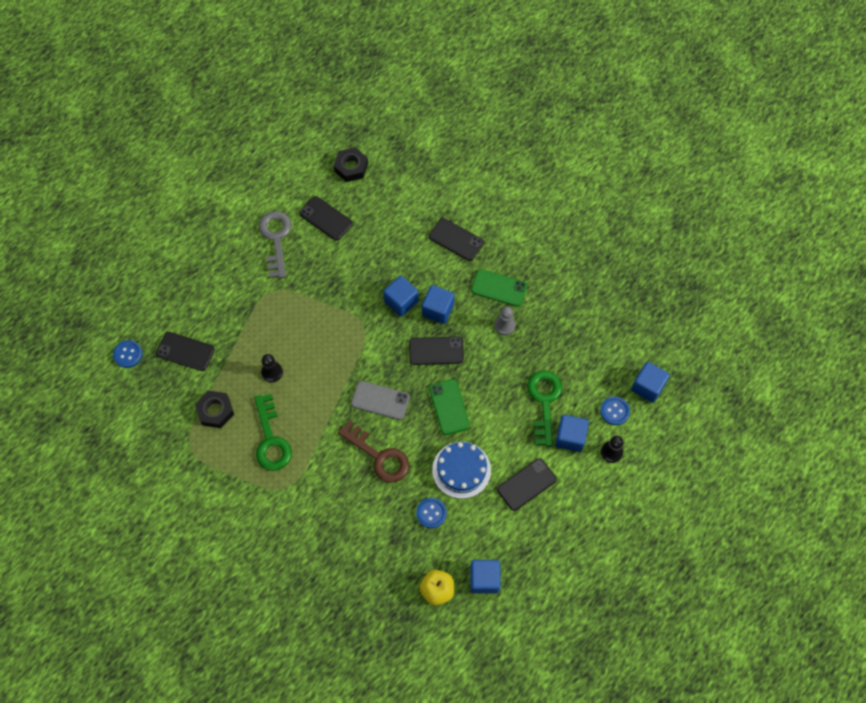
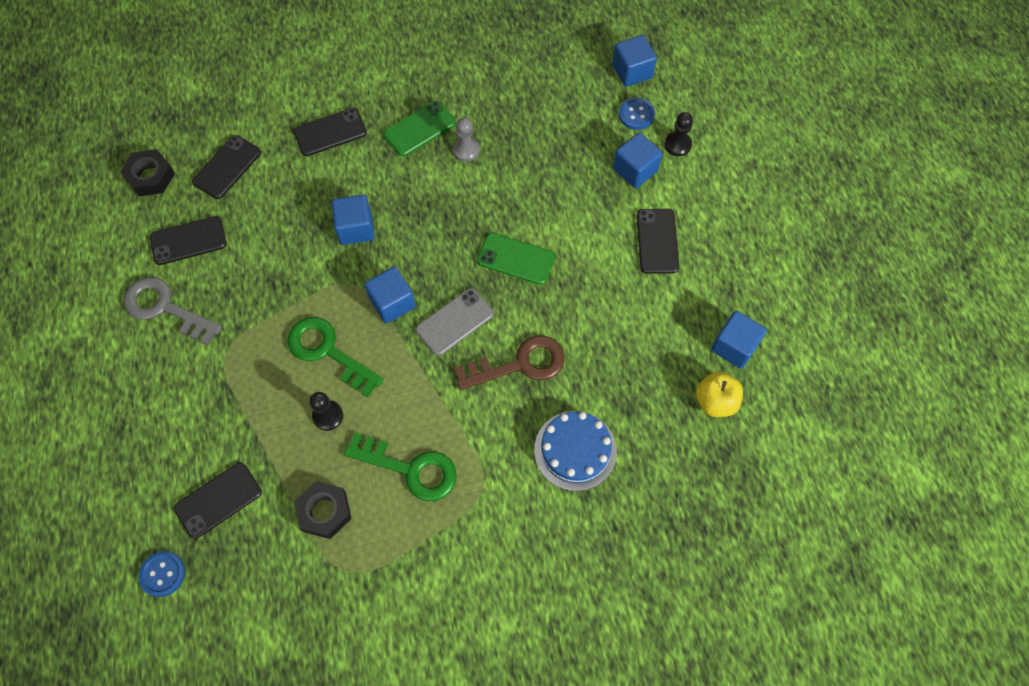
camera: 55 degrees left, 0 degrees up
(431, 513) = (624, 352): blue button -> none
(436, 351) = (441, 231): black phone -> black phone (227, 167)
(438, 310) = (396, 200): blue cube -> blue cube (392, 303)
(461, 470) = (596, 292): blue cake -> blue cake (575, 450)
(544, 401) = (578, 168): green key -> green key (327, 351)

